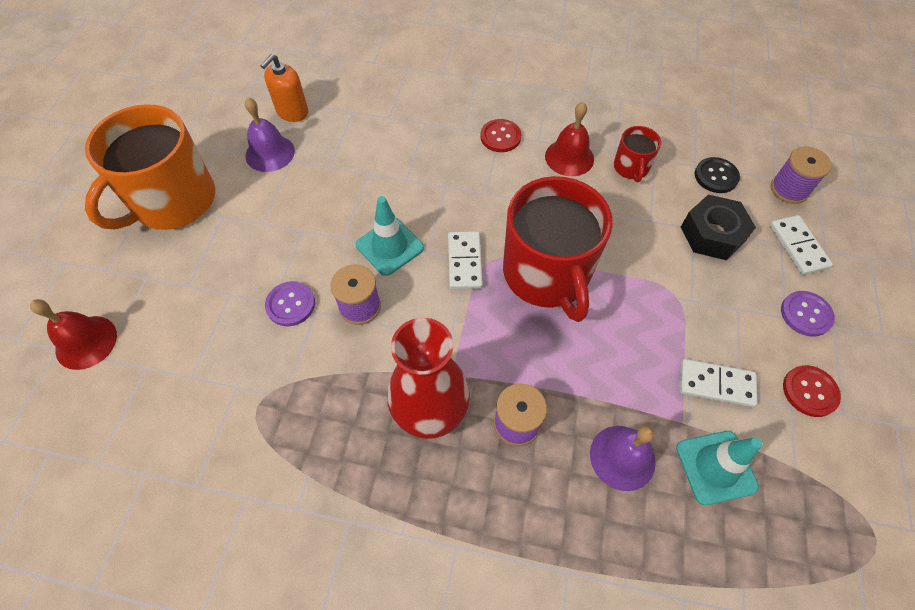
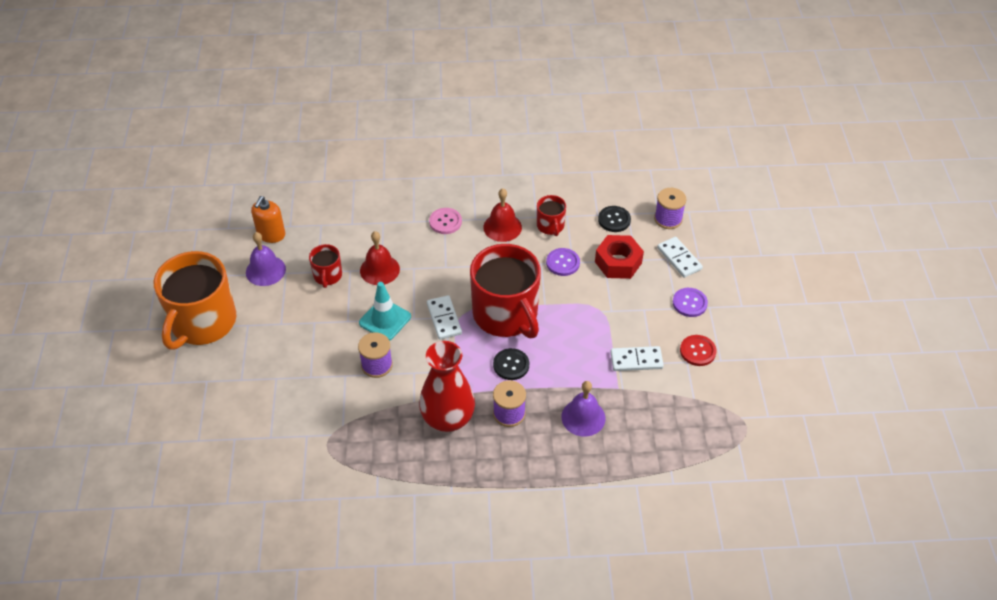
camera: 15 degrees left, 10 degrees down
(86, 342) = (181, 432): red bell -> red bell (379, 269)
(290, 304) = (325, 375): purple button -> purple button (563, 263)
(339, 174) = (327, 276): none -> red mug
(500, 137) = (445, 222): red button -> pink button
(537, 349) = (511, 365): none -> black button
(712, 234) = (618, 262): black nut -> red nut
(715, 467) = (644, 409): turquoise traffic cone -> none

